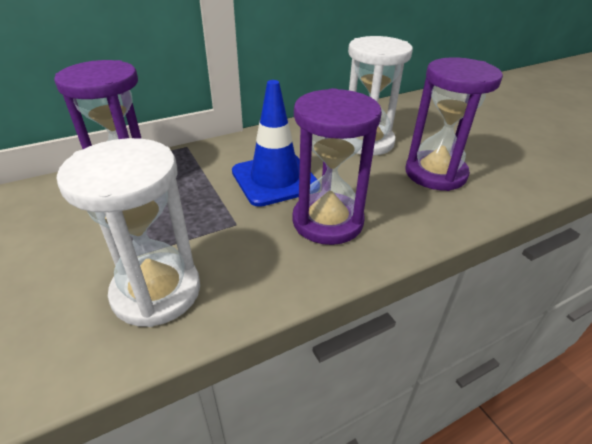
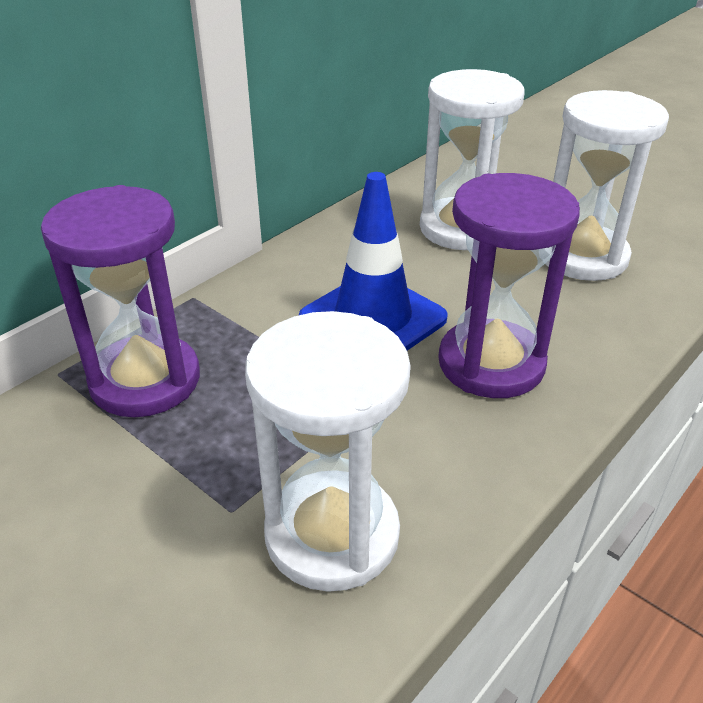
camera: 20 degrees left, 0 degrees up
(435, 173) = (582, 256): purple hourglass -> white hourglass

